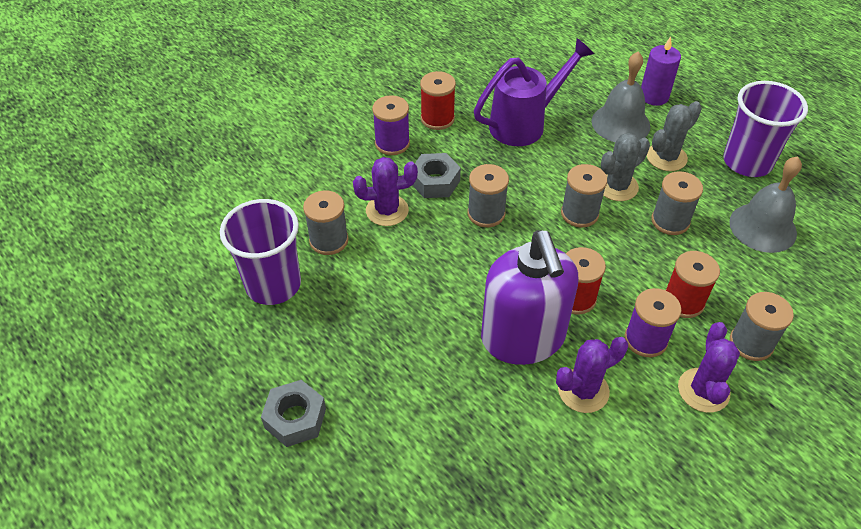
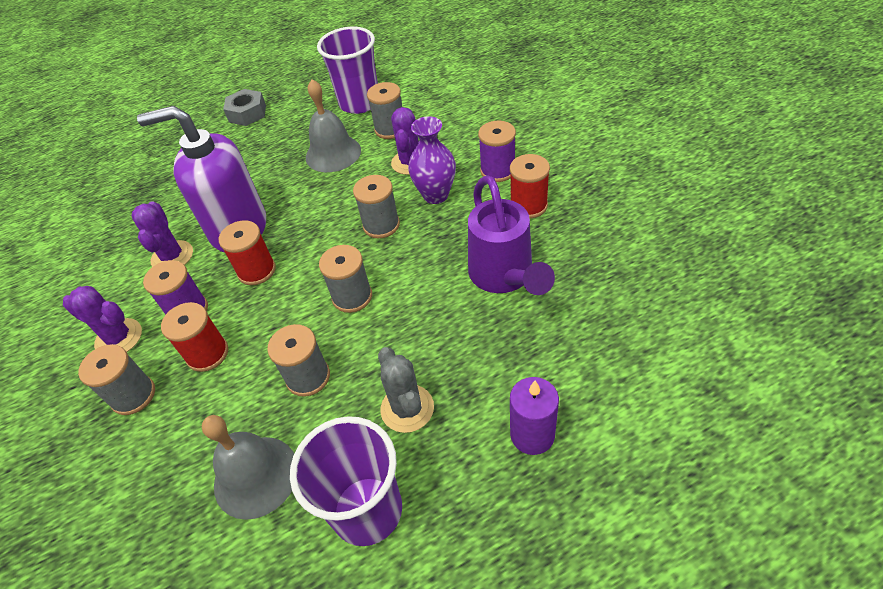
camera: 110 degrees right, 0 degrees up
(435, 181) = (435, 195): grey nut -> purple vase
(617, 186) = (377, 340): grey cactus -> none
(620, 123) = (483, 375): grey bell -> grey bell (333, 153)

